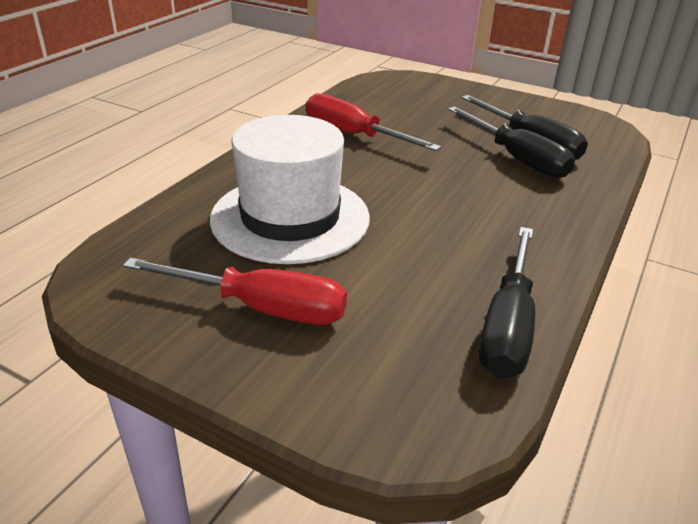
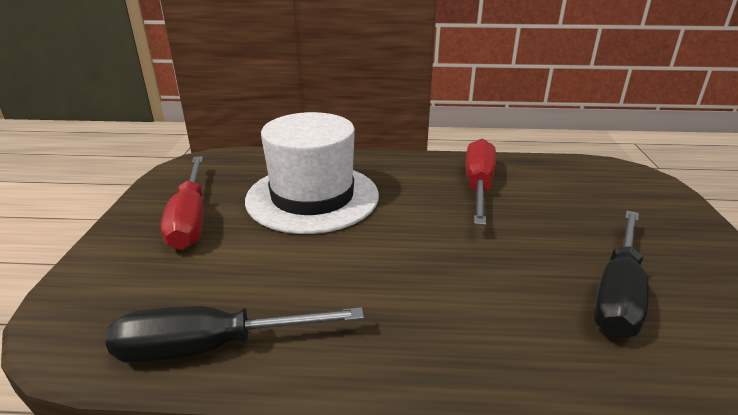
camera: 65 degrees right, 5 degrees down
(517, 158) = (561, 290): black screwdriver -> none

